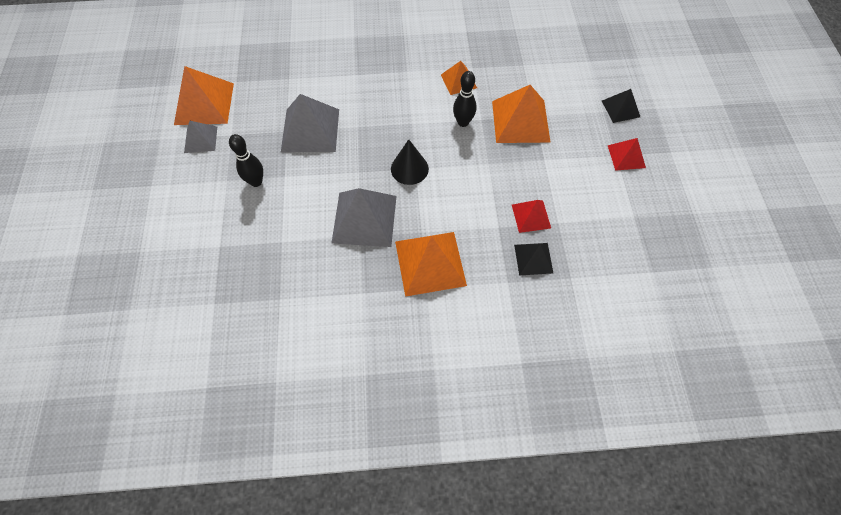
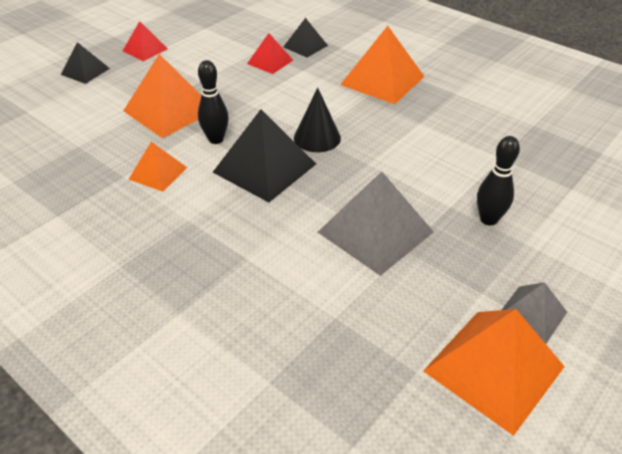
camera: 135 degrees left, 20 degrees down
(364, 219) = (404, 130): grey pyramid -> none
(411, 125) = (264, 168): none -> black pyramid

